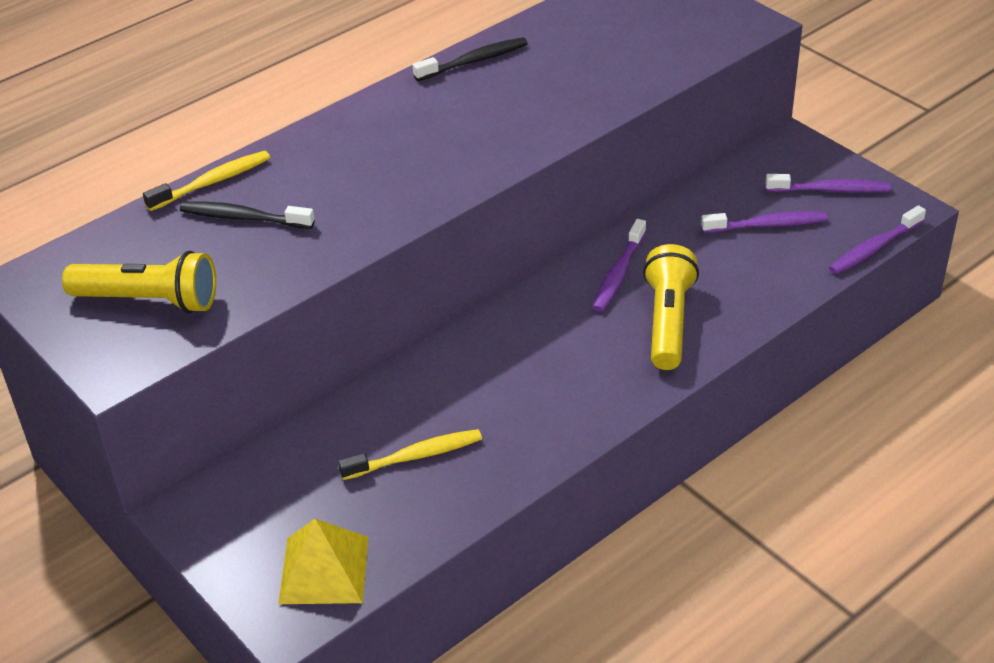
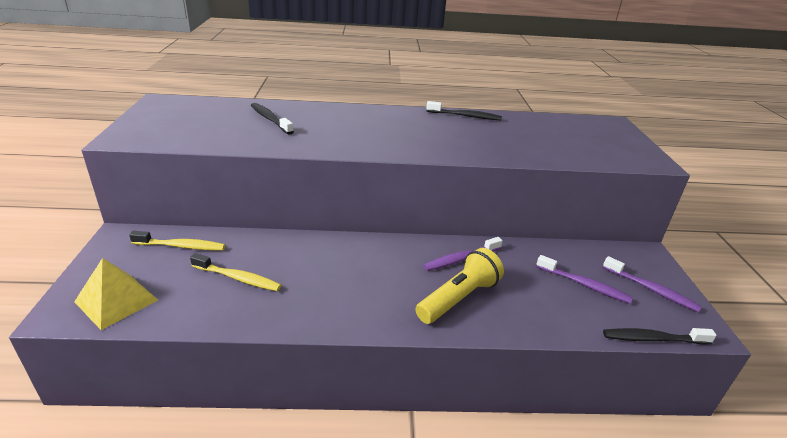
camera: 35 degrees right, 10 degrees down
(149, 300) = (182, 125): yellow flashlight -> none
(213, 182) = (282, 105): yellow toothbrush -> yellow toothbrush (181, 246)
(874, 248) = (652, 339): purple toothbrush -> black toothbrush

